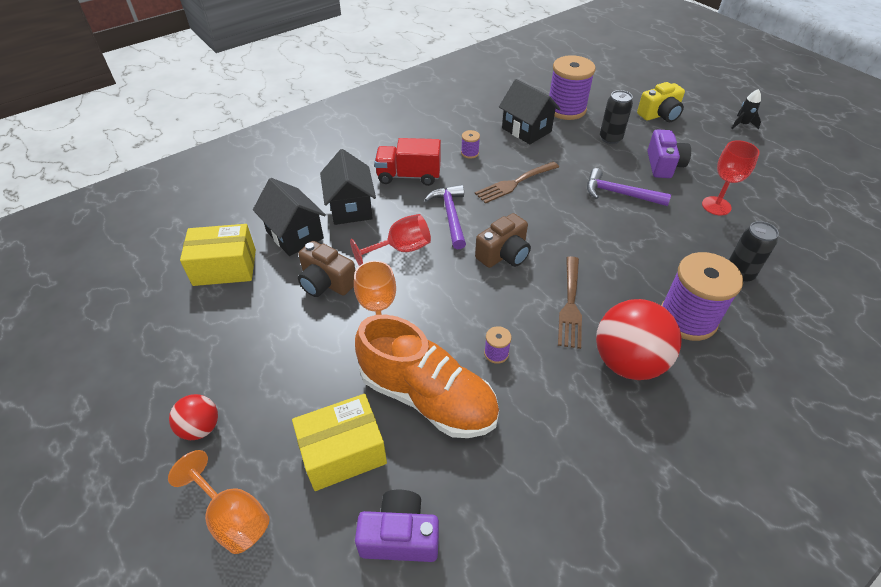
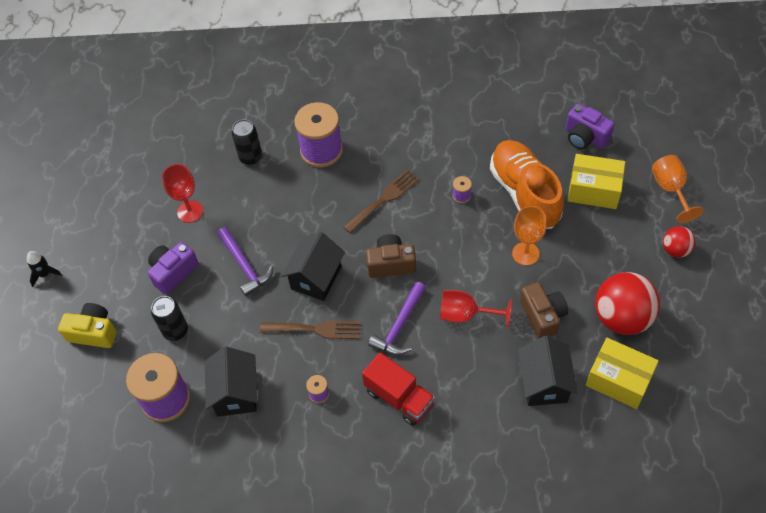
camera: 140 degrees left, 10 degrees up
(350, 208) = (478, 387): black house -> black house (316, 278)
(628, 362) = (387, 148): red ball -> red ball (622, 318)

